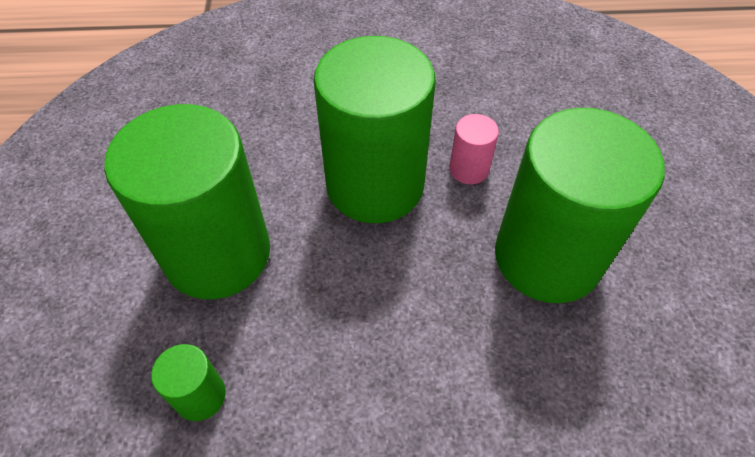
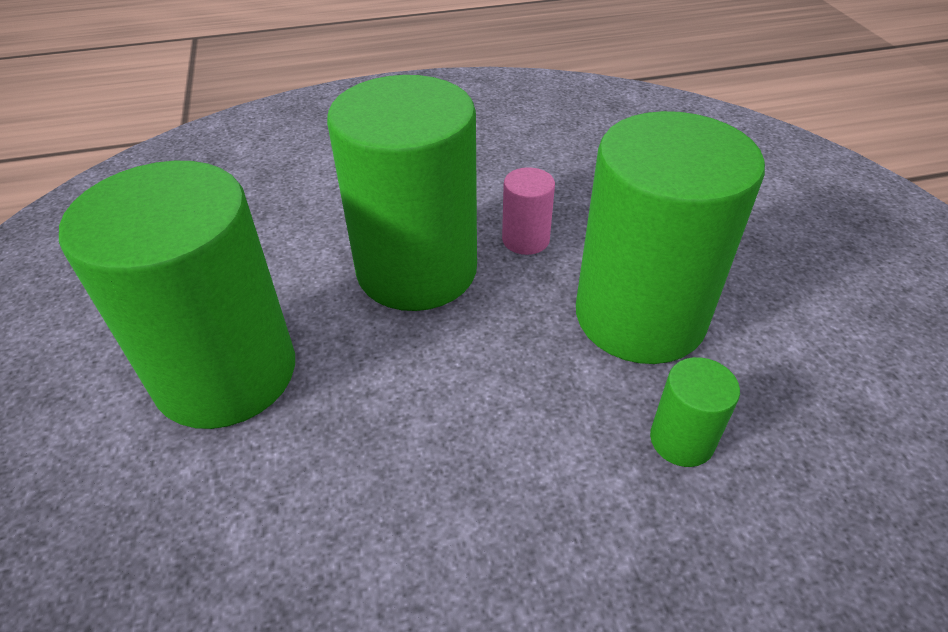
camera: 10 degrees left, 10 degrees down
(200, 396) = (221, 550): green cylinder -> green cylinder (681, 440)

